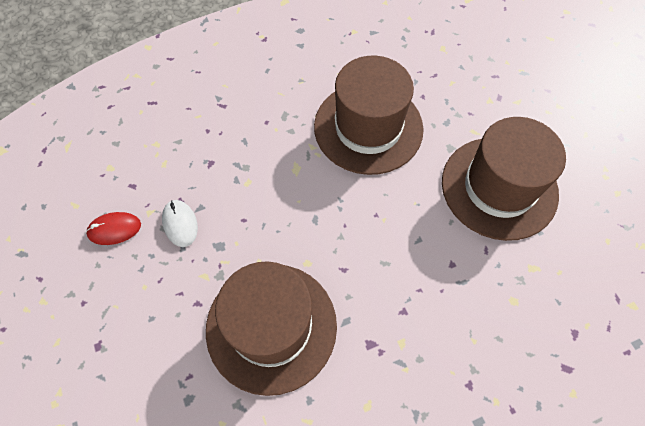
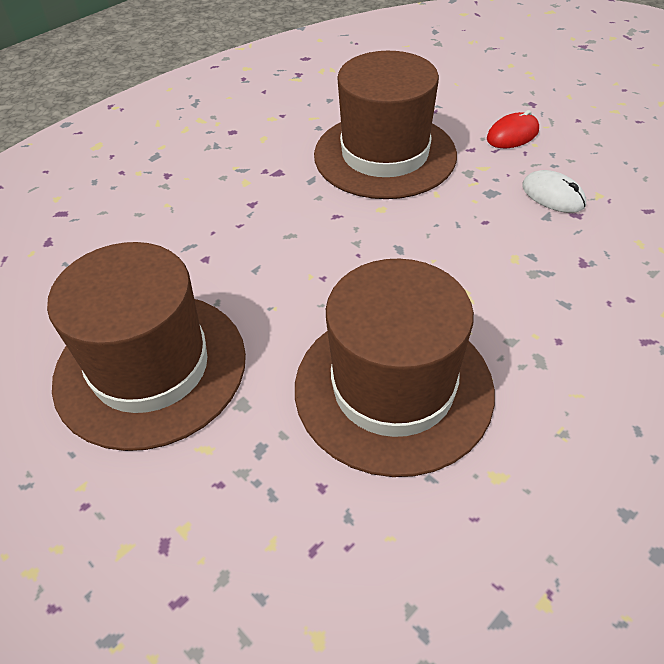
camera: 160 degrees right, 15 degrees down
(114, 229) = (617, 170): red mouse -> red mouse (512, 135)

